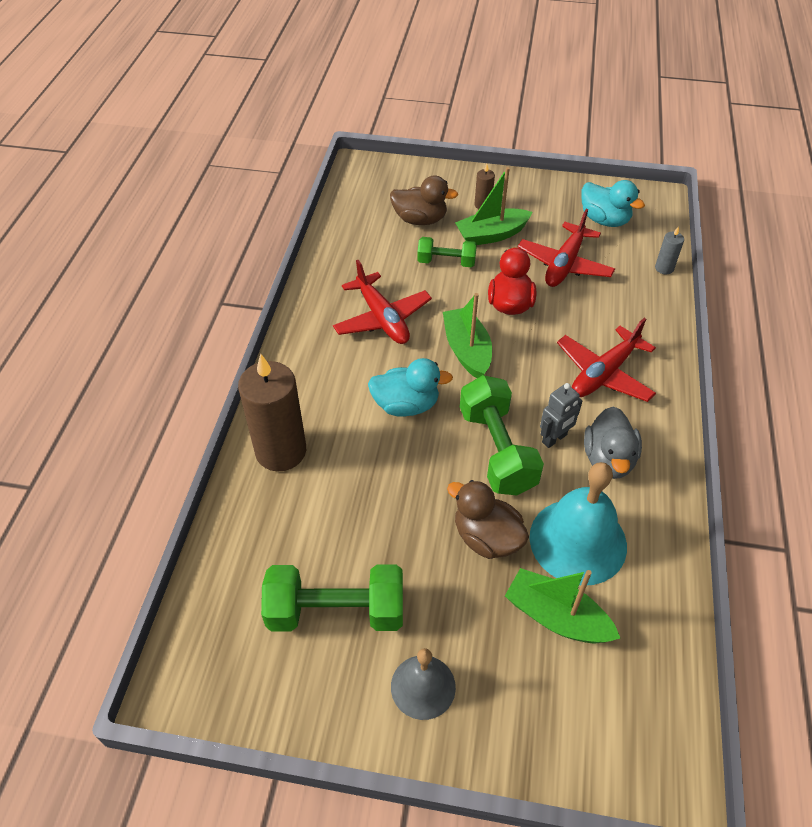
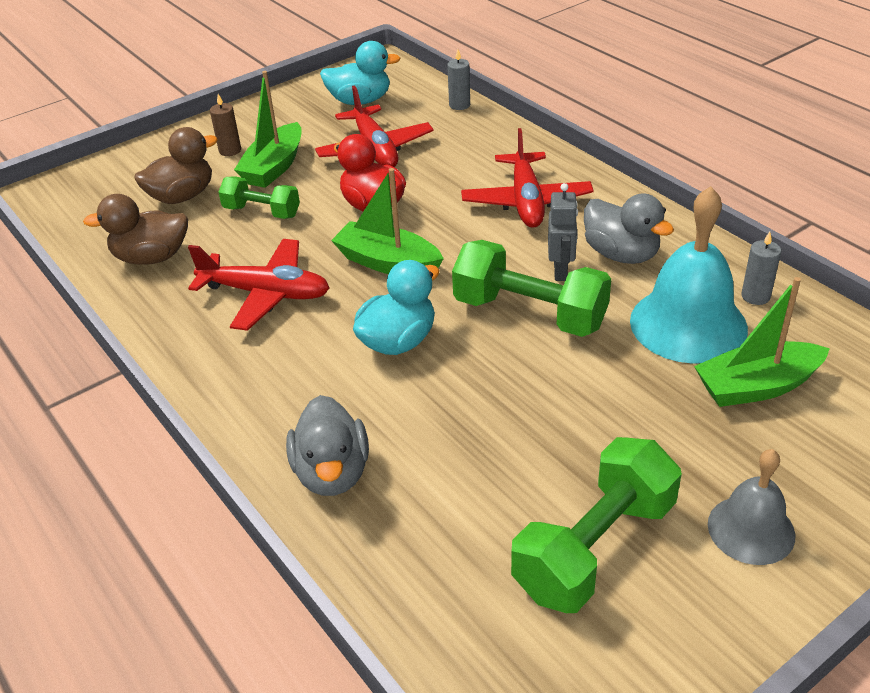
camera: 45 degrees left, 10 degrees down
(281, 451) = (332, 473): brown candle -> grey duck
(446, 262) = (262, 212): green dumbbell -> green dumbbell turned 60 degrees clockwise
(486, 538) = (622, 380): brown duck -> brown duck (151, 257)
(650, 563) = (755, 296): none -> grey candle

